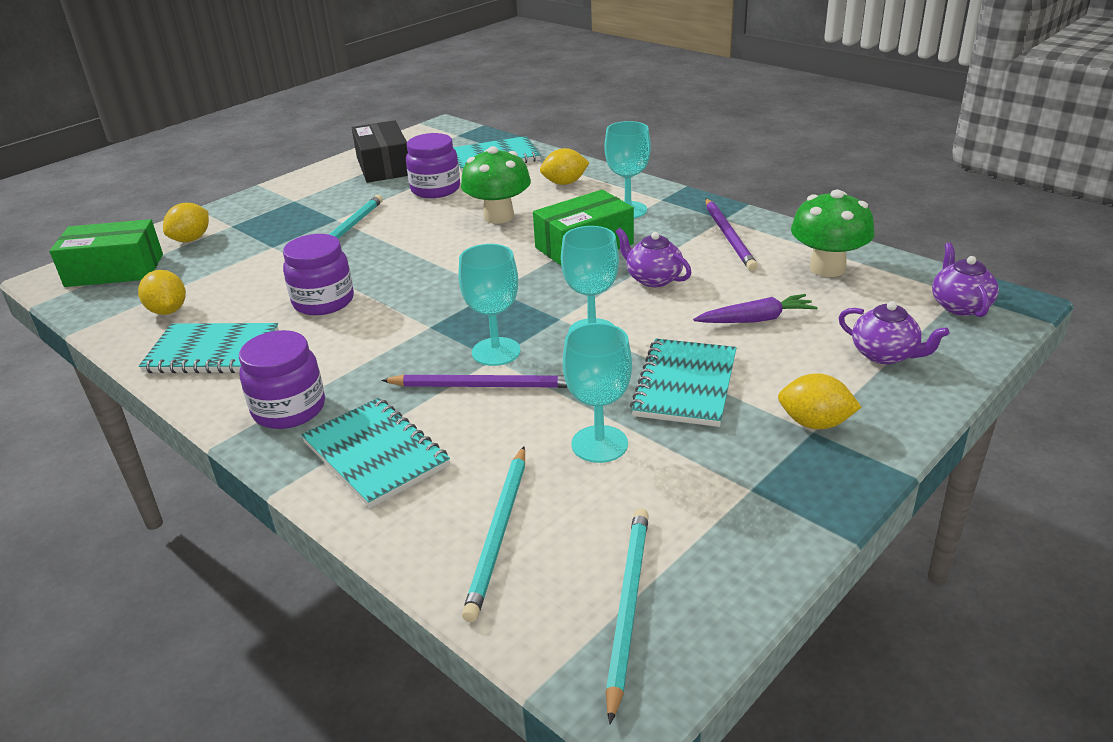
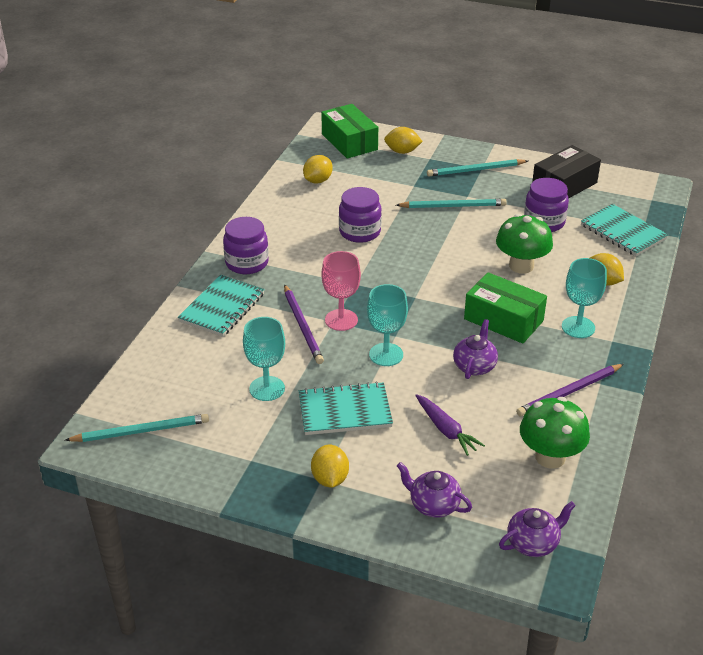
camera: 65 degrees right, 5 degrees up
(212, 352) = (286, 214): turquoise notebook -> none
(496, 352) = (341, 320): turquoise goblet -> pink goblet
(499, 533) = (177, 371): turquoise pencil -> turquoise pencil (475, 170)
(885, 355) = (433, 505): purple teapot -> purple teapot turned 105 degrees clockwise

